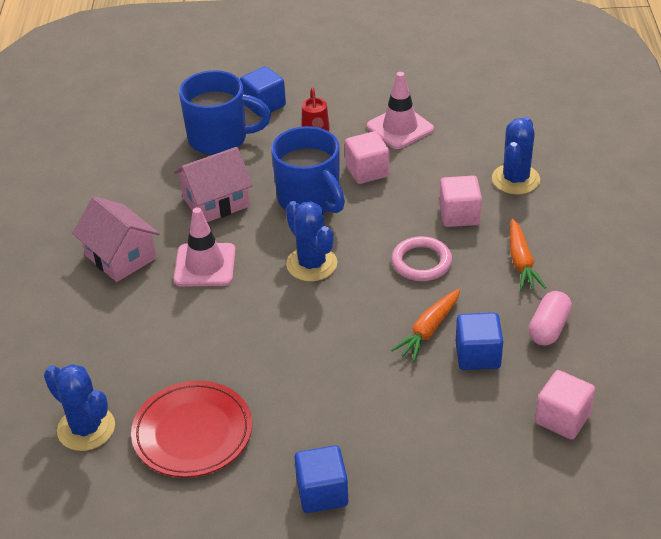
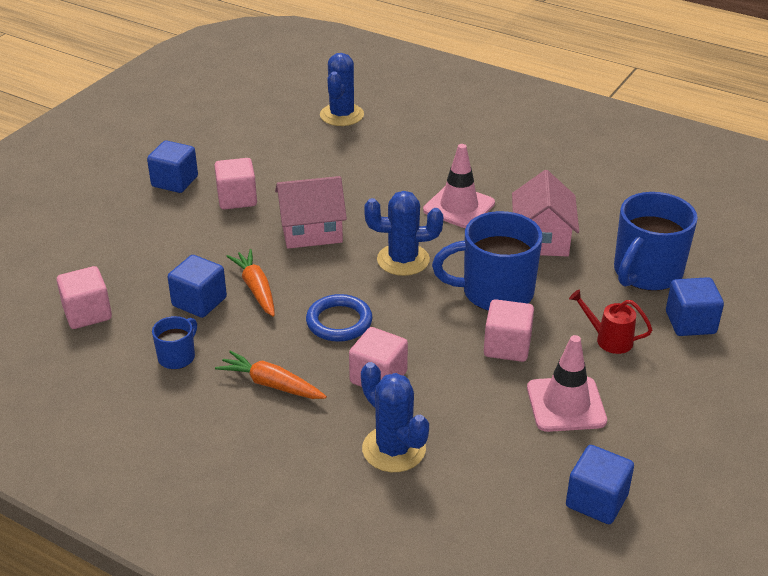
camera: 120 degrees right, 5 degrees down
(86, 428) = (341, 115): blue cactus -> blue cactus turned 60 degrees counterclockwise
(120, 257) = (511, 172): pink house -> pink house (311, 231)
(192, 433) = (288, 150): red plate -> none
(311, 422) = (237, 199): none -> pink cube
(421, 262) = (339, 322): pink ring -> blue ring
(469, 92) = (596, 501): none -> blue cube
(548, 328) = (177, 357): pink capsule -> blue mug

